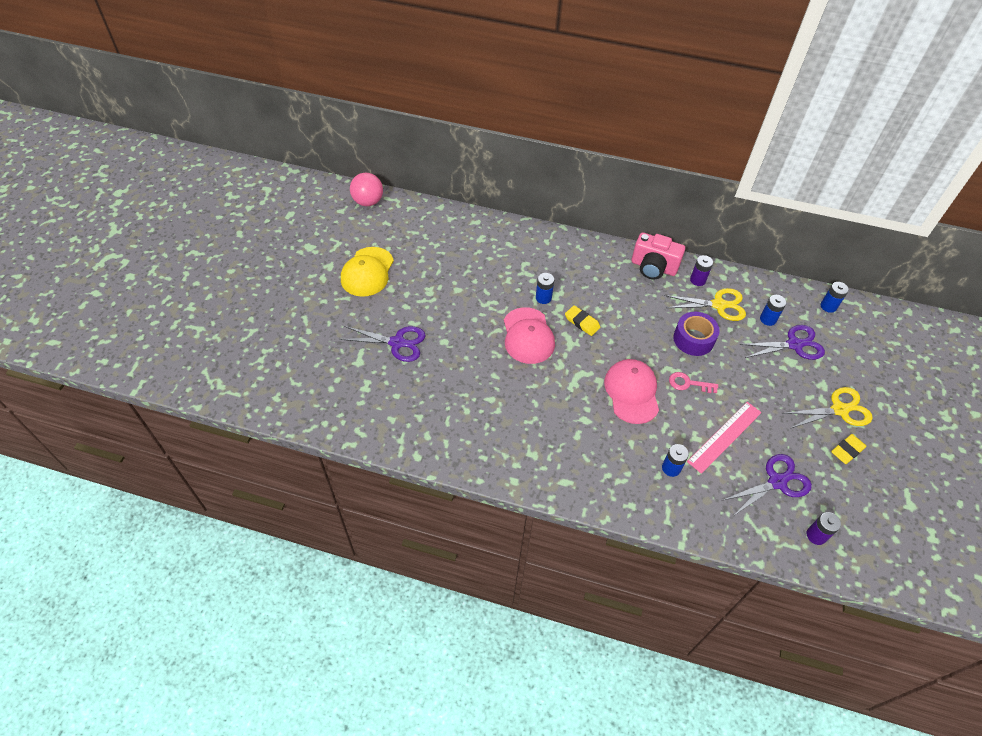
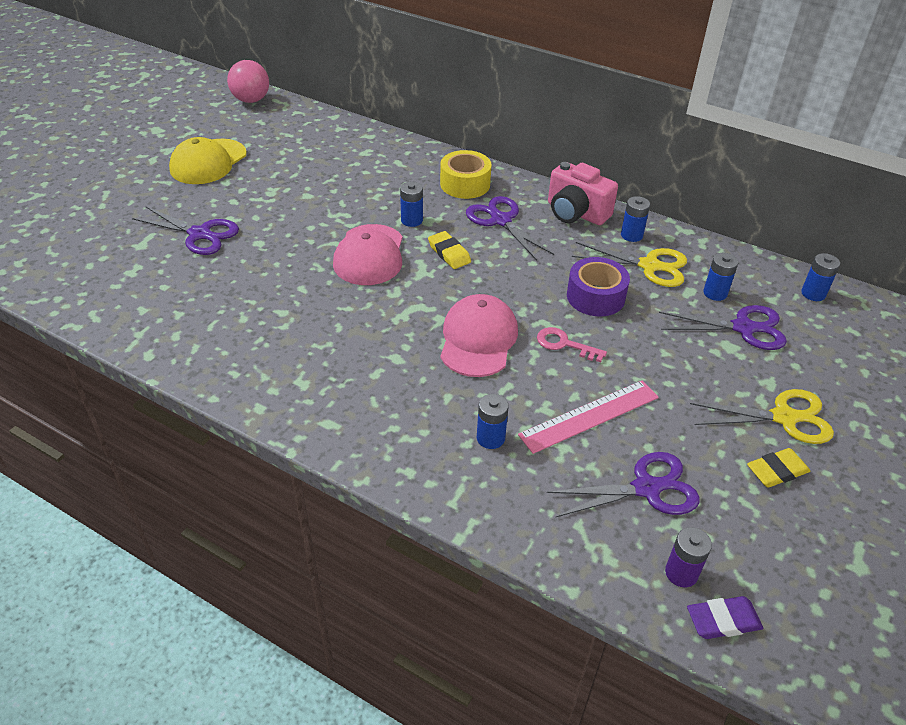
camera: 15 degrees right, 10 degrees down
(566, 256) = (465, 184): none -> yellow tape
(605, 285) = (500, 220): none -> purple scissors
(697, 280) = (631, 235): purple battery -> blue battery
(848, 560) = (723, 620): none -> purple eraser

